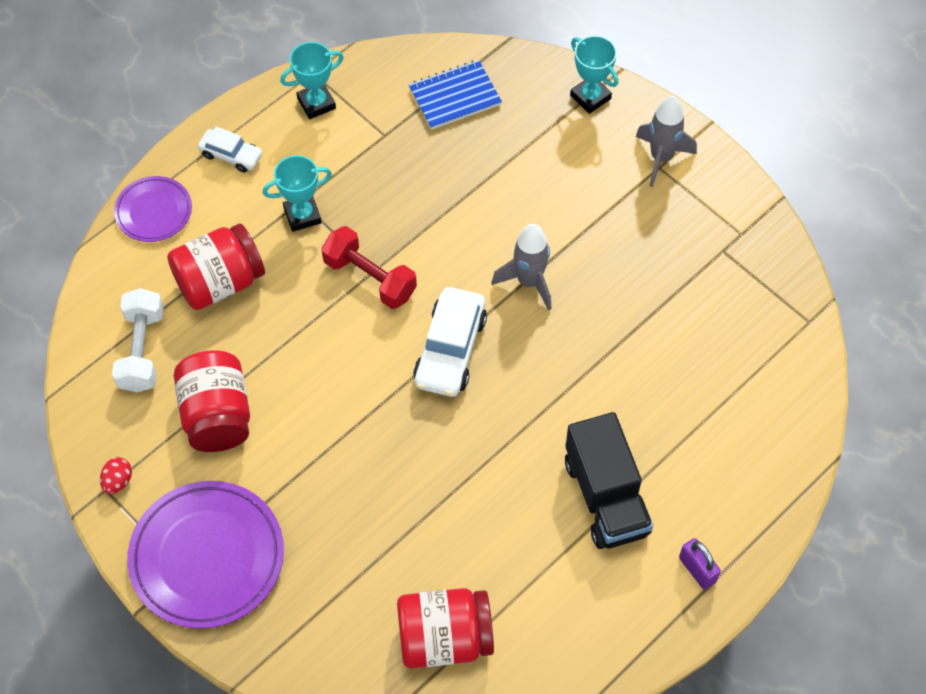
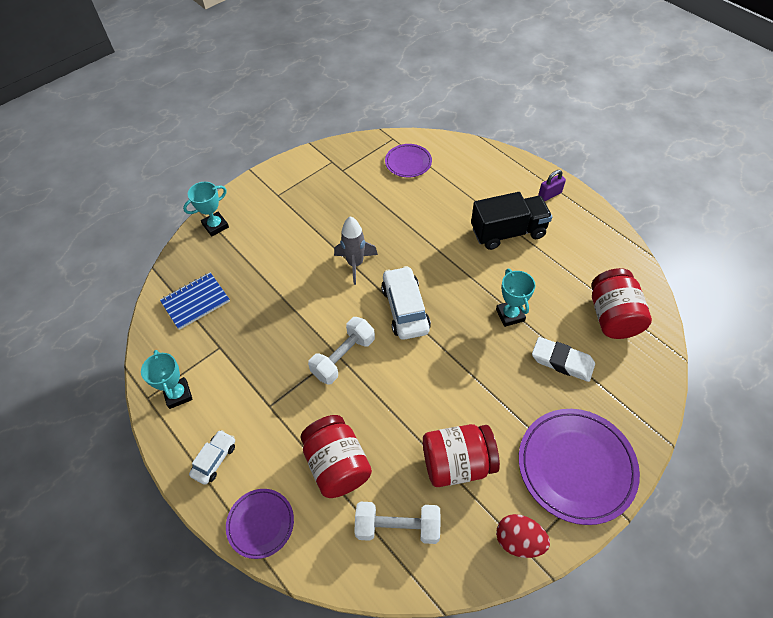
camera: 85 degrees left, 5 degrees down
(118, 481) = (519, 540): red egg -> red egg, size x1.60
(302, 215) = (282, 404): turquoise trophy -> turquoise trophy (510, 315)
(364, 556) = (562, 361): none -> white eraser
(370, 278) = (343, 357): red dumbbell -> white dumbbell
(450, 350) = (405, 309): white car -> white car turned 120 degrees counterclockwise
(455, 97) = (195, 302): blue notebook -> blue notebook turned 75 degrees clockwise
(661, 158) = (271, 193): grey rocket -> none
(751, 347) = (408, 162): none -> purple plate

